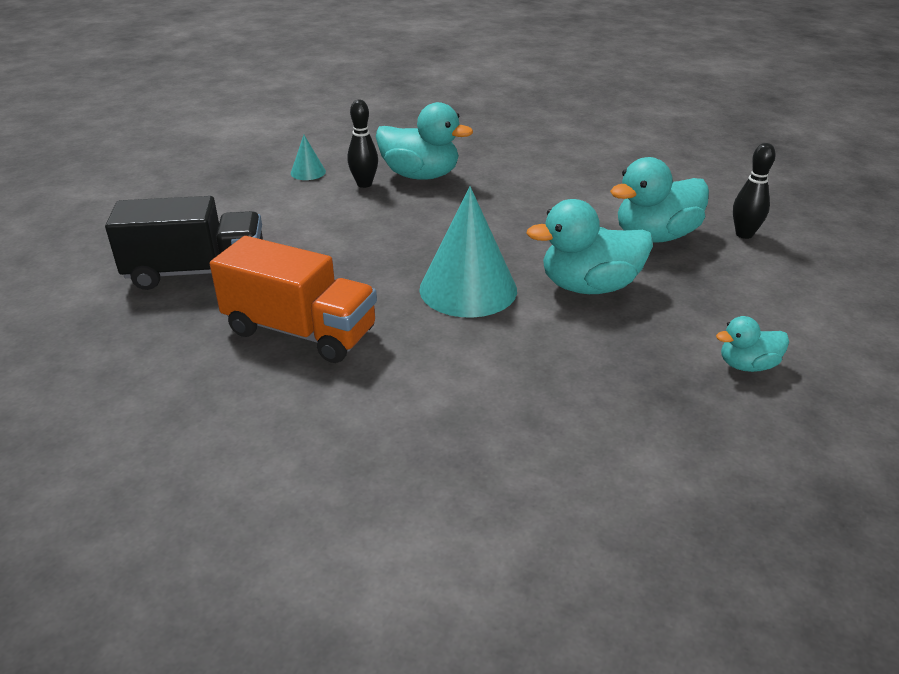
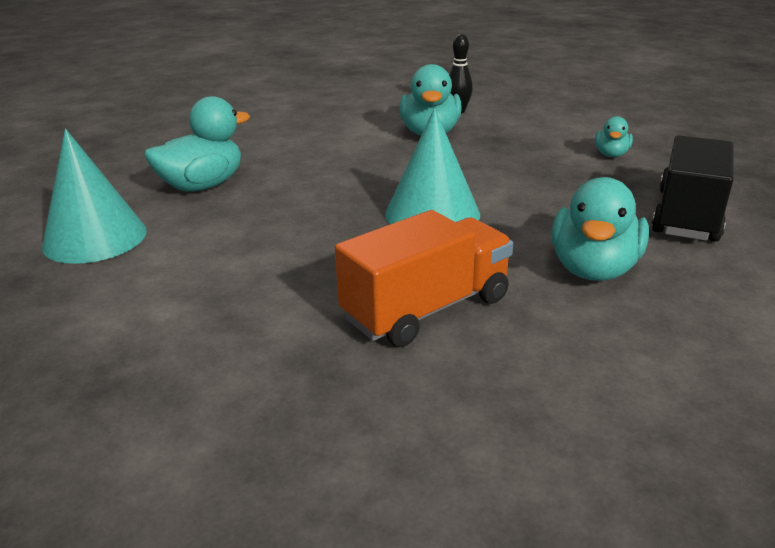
camera: 60 degrees left, 5 degrees down
(197, 272) = (231, 354): black truck -> black truck (687, 215)
(308, 172) = (95, 238): turquoise cone -> turquoise cone, size x2.19
(364, 184) = (175, 214): black bowling pin -> none
(589, 287) = (475, 171): turquoise duck -> turquoise duck (593, 269)

